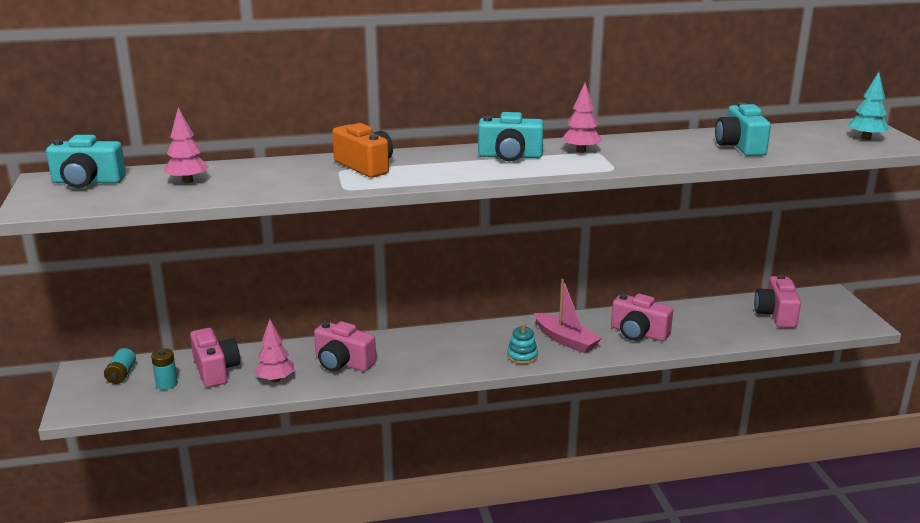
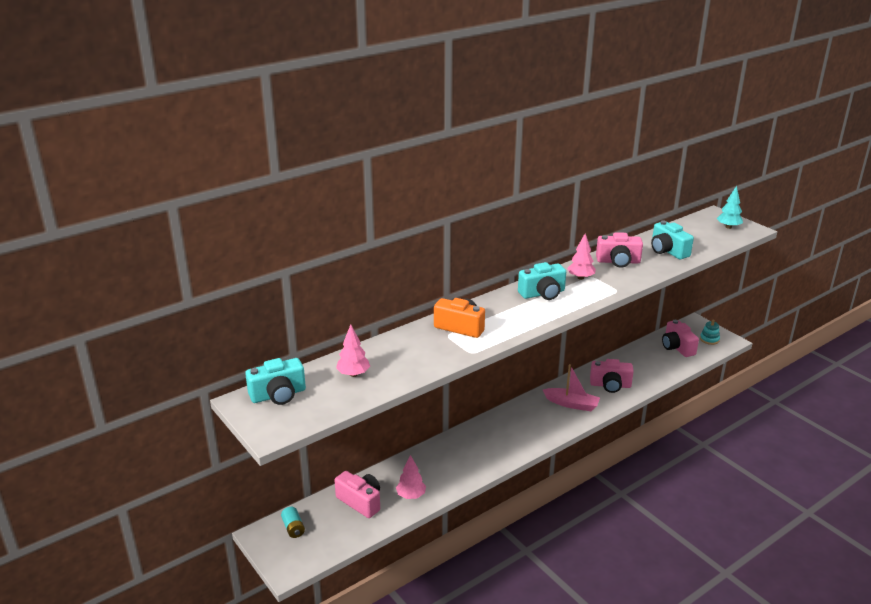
camera: 25 degrees left, 5 degrees up
(167, 384) = (336, 525): turquoise battery -> none
(343, 363) = (444, 467): pink camera -> pink camera (618, 261)
(522, 356) = (555, 425): turquoise stacking toy -> turquoise stacking toy (709, 339)

